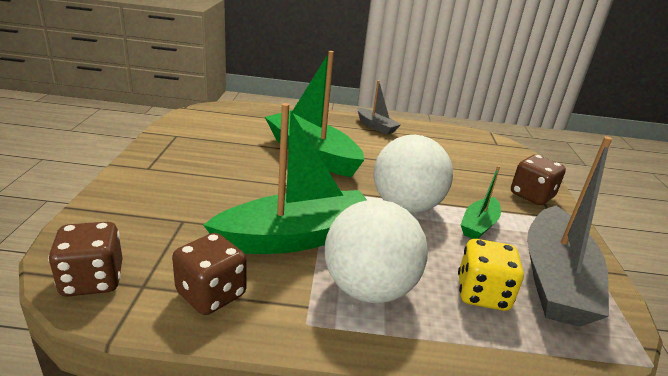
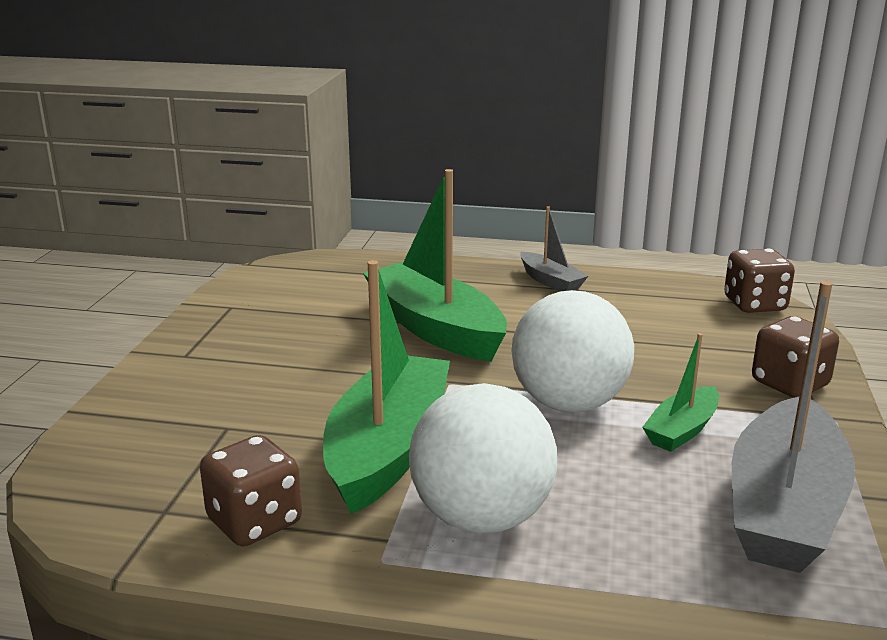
camera: 10 degrees right, 5 degrees down
(92, 280) = (99, 503): brown dice -> brown dice (754, 305)
(296, 237) = (388, 449): green boat -> green boat turned 60 degrees counterclockwise
(482, 294) = (656, 526): yellow dice -> none

